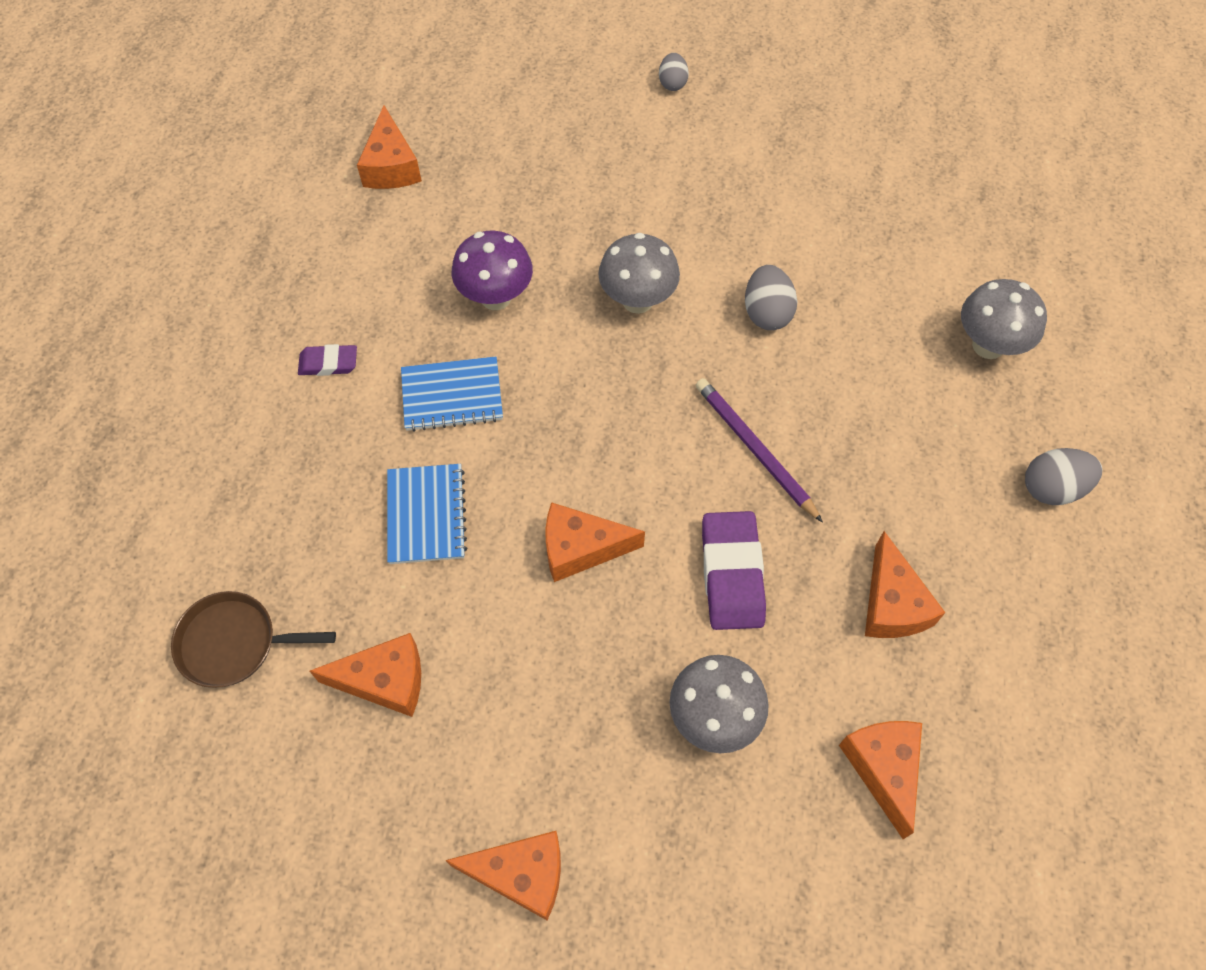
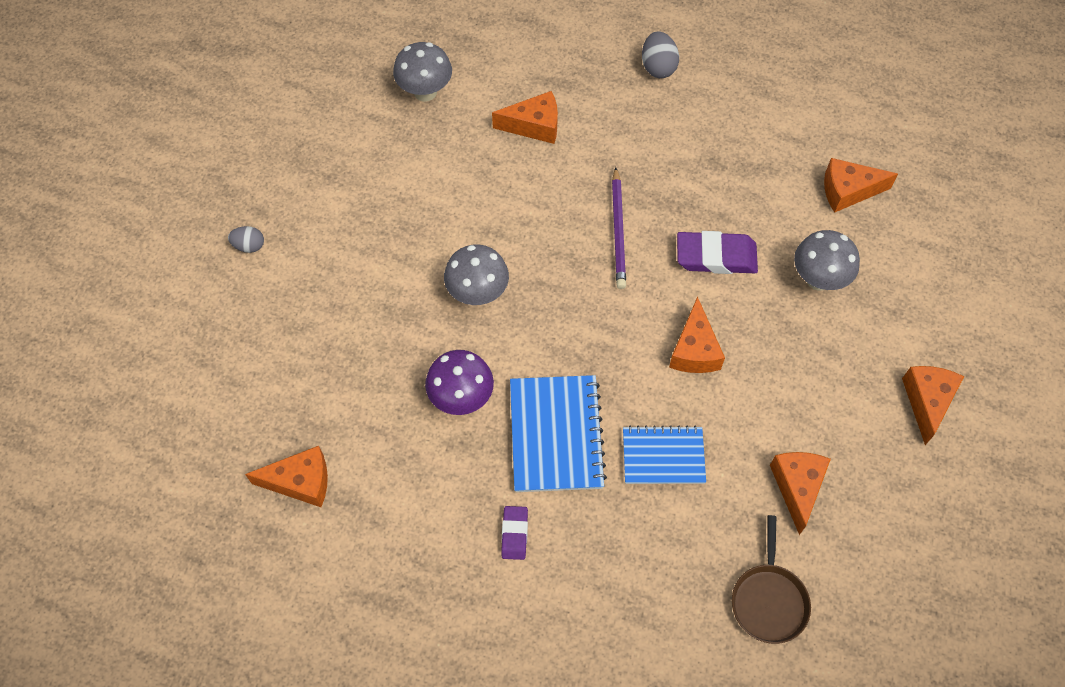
camera: 85 degrees left, 0 degrees up
(452, 396) = (555, 435): blue notebook -> blue notebook, size x1.50
(754, 449) = (618, 231): purple pencil -> purple pencil turned 60 degrees counterclockwise
(767, 313) = (500, 208): grey egg -> none
(891, 604) = (739, 168): orange cheese -> orange cheese (534, 126)
(988, 345) = (543, 79): grey mushroom -> grey mushroom (425, 92)

